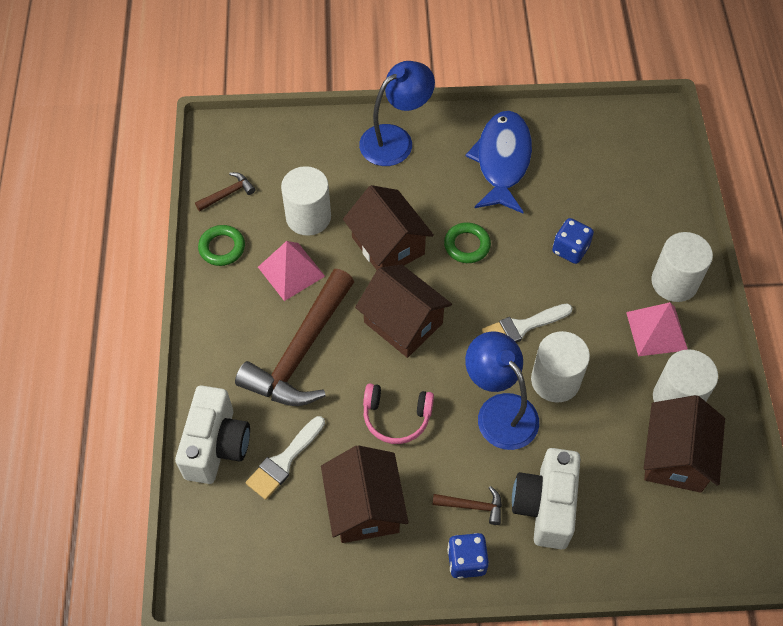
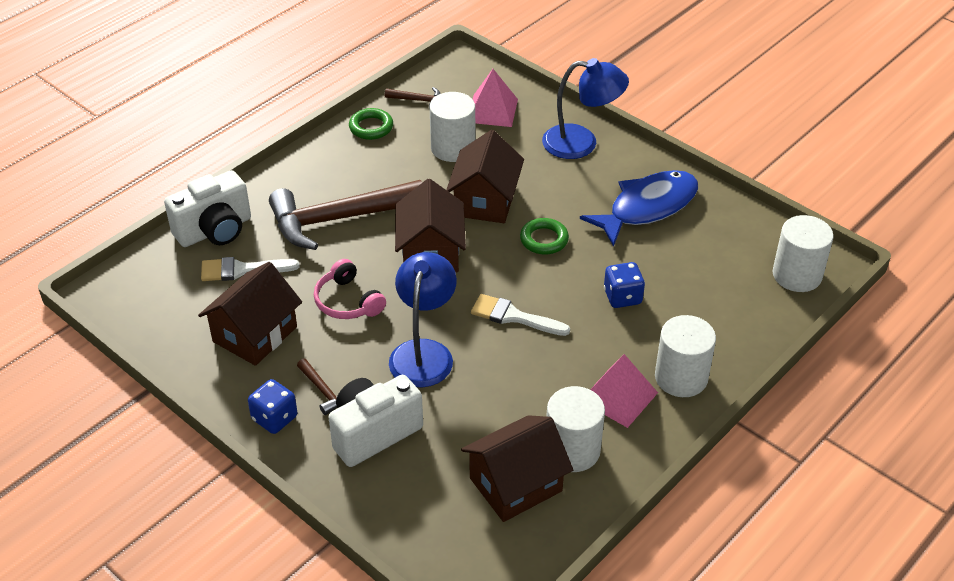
camera: 45 degrees right, 15 degrees down
(291, 271) = (397, 170): pink pyramid -> pink pyramid (492, 110)
(555, 380) = (491, 366): white cylinder -> white cylinder (797, 275)

